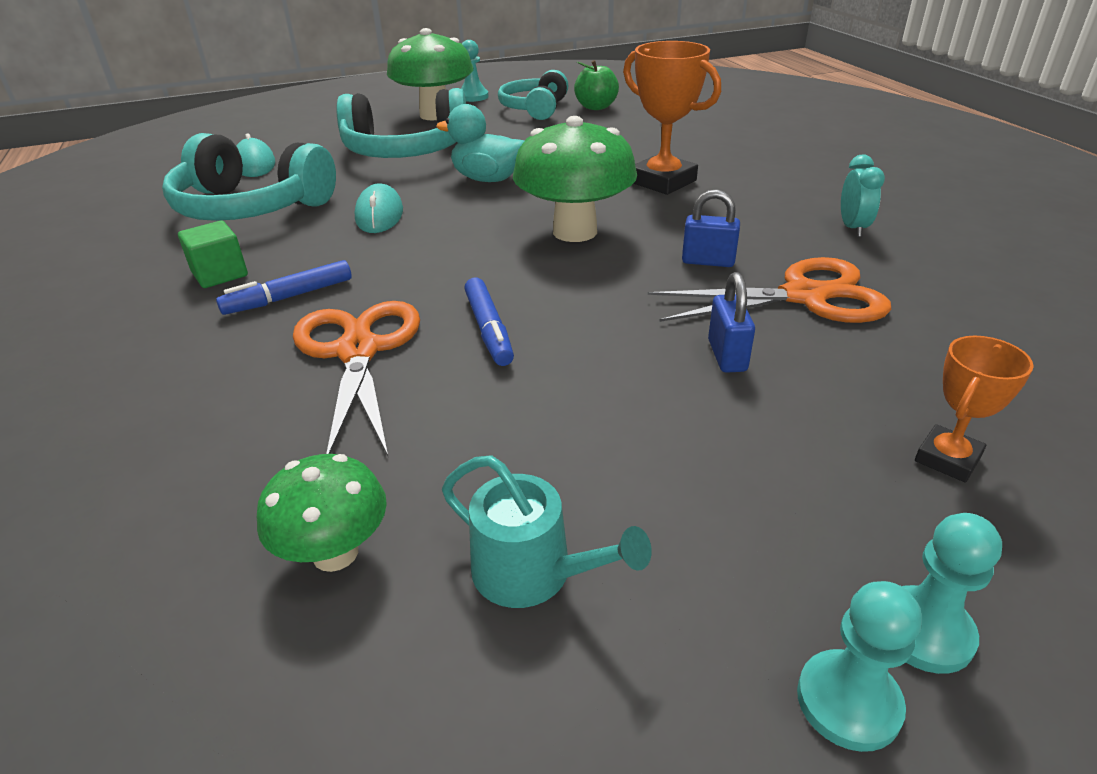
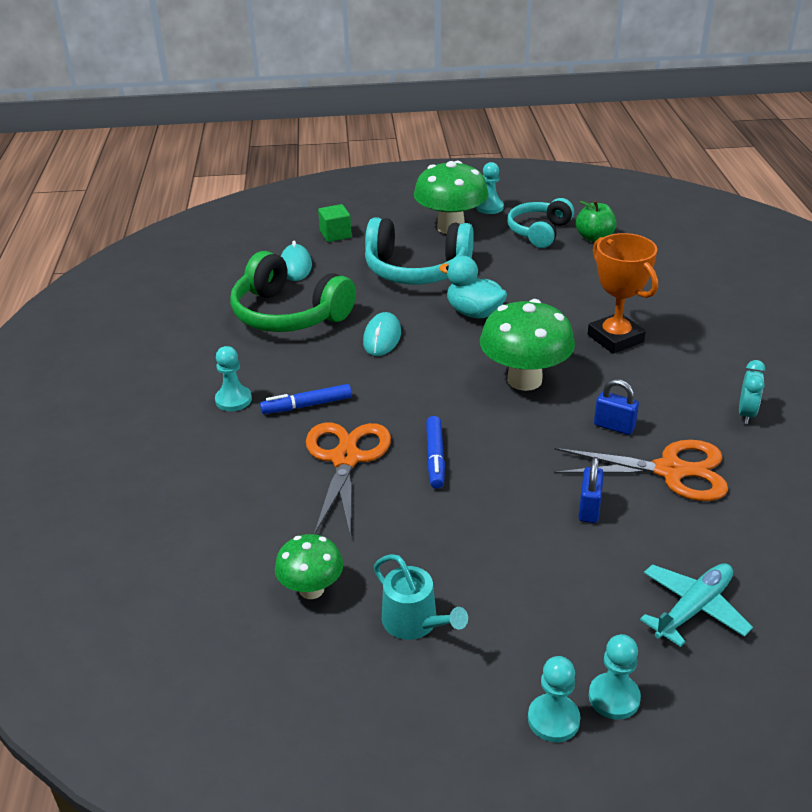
camera: 15 degrees right, 0 degrees up
(177, 306) = (233, 400): none -> turquoise pawn
(220, 274) = (262, 376): green cube -> green cube (335, 234)
(251, 207) = (288, 314): turquoise headphones -> green headphones
(947, 459) = (693, 608): orange trophy -> turquoise plane

